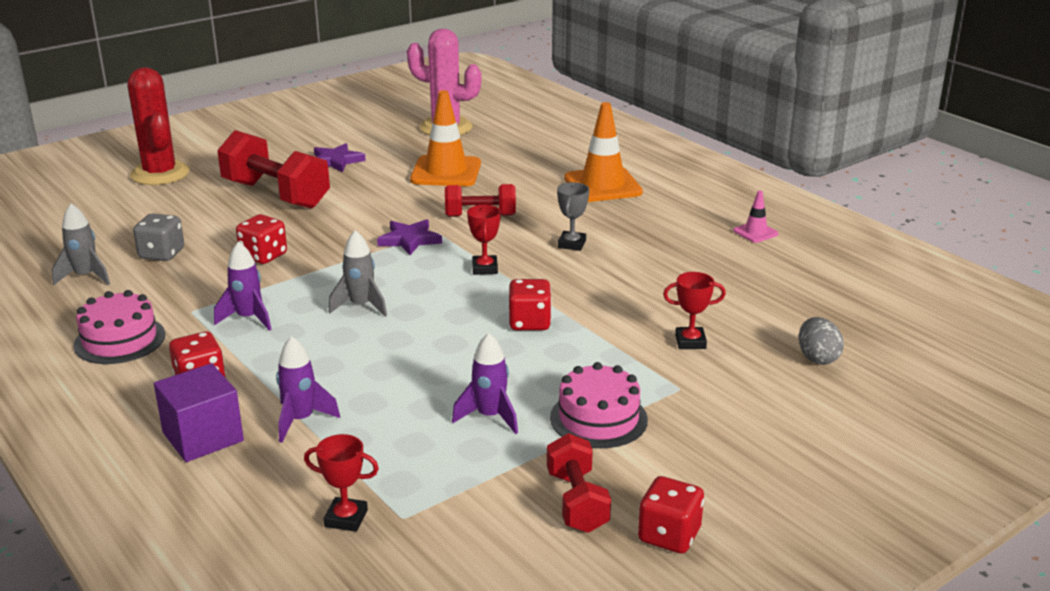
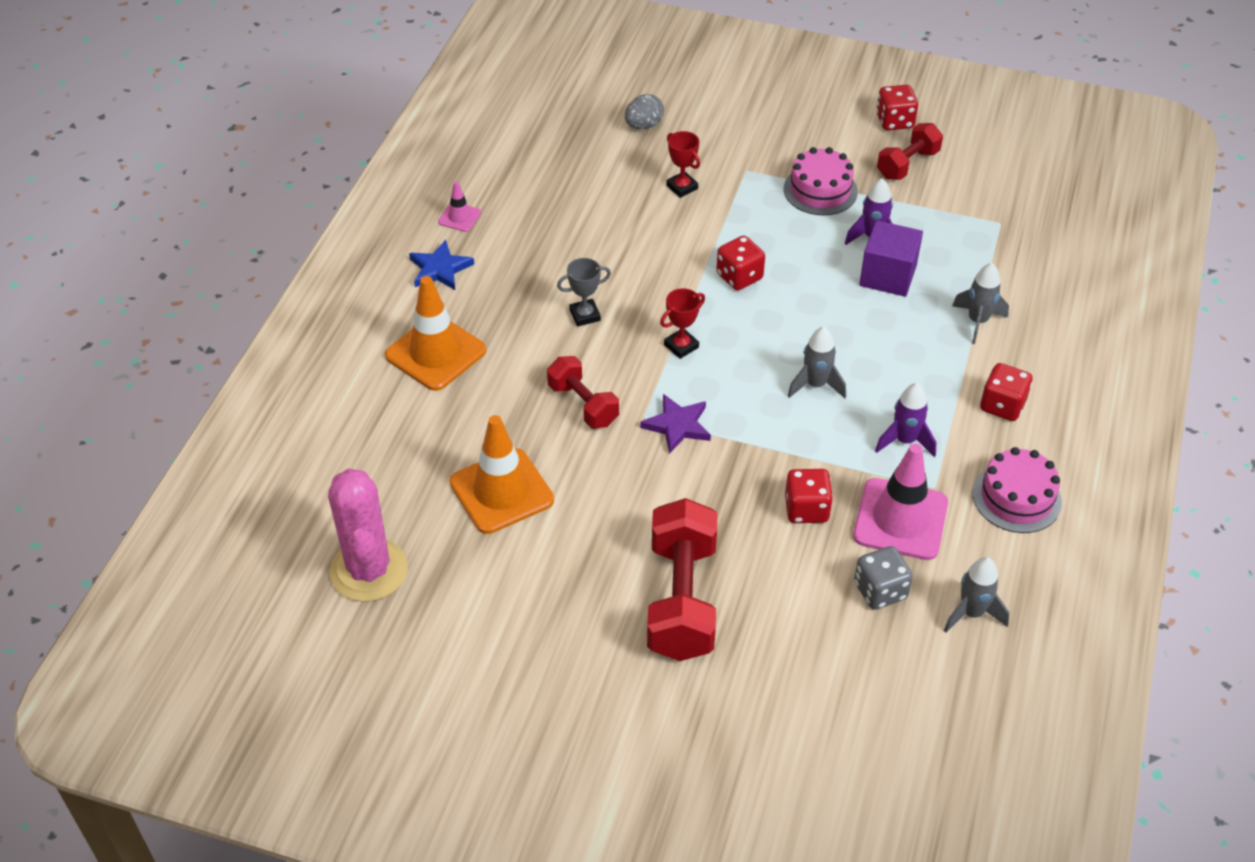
camera: 125 degrees left, 20 degrees up
(160, 174) = (732, 759): red cactus -> none
(193, 285) = (900, 519): none -> pink traffic cone
(203, 437) = (1047, 357): purple cube -> purple cube (888, 276)
(301, 420) = (977, 321): purple rocket -> grey rocket
(336, 161) = (552, 609): purple star -> none
(346, 518) = (1029, 244): red trophy -> none
(696, 209) = (440, 269): none -> blue star

